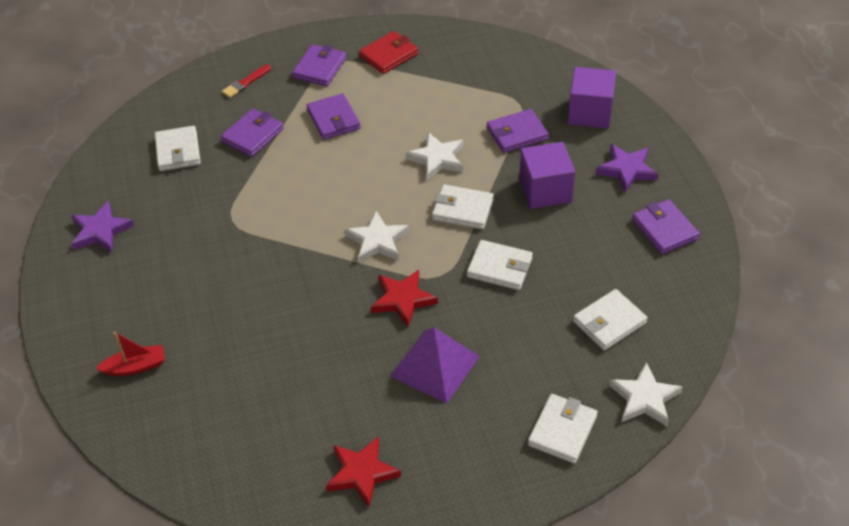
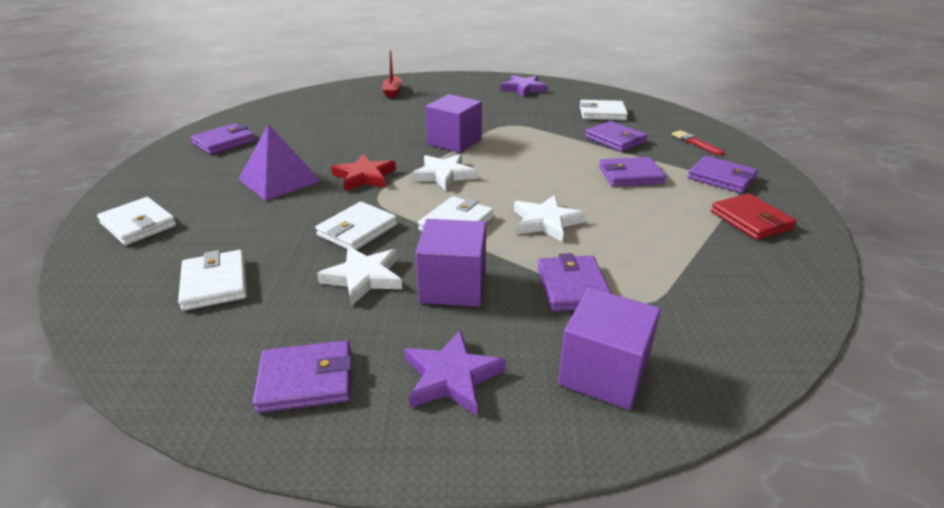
camera: 105 degrees right, 15 degrees down
(294, 254) = (454, 142): none -> purple cube
(362, 473) = (224, 142): red star -> purple wallet
(644, 398) = (99, 281): white star -> white star (364, 277)

